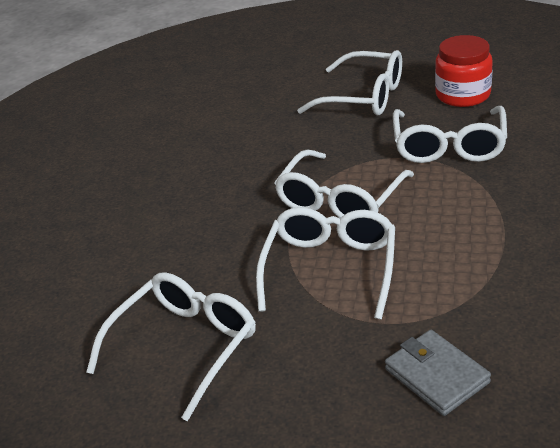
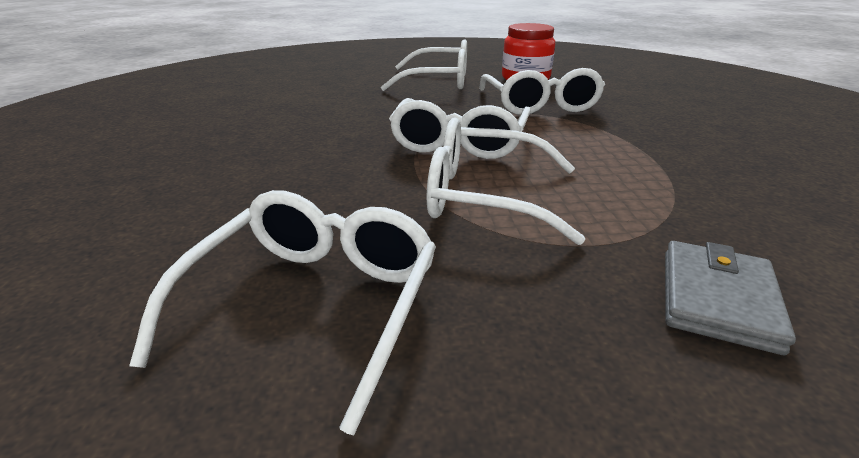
camera: 20 degrees left, 5 degrees down
(330, 268) = (485, 196): white glasses -> white glasses turned 75 degrees counterclockwise
(436, 376) = (717, 299): grey wallet -> grey wallet turned 75 degrees clockwise

